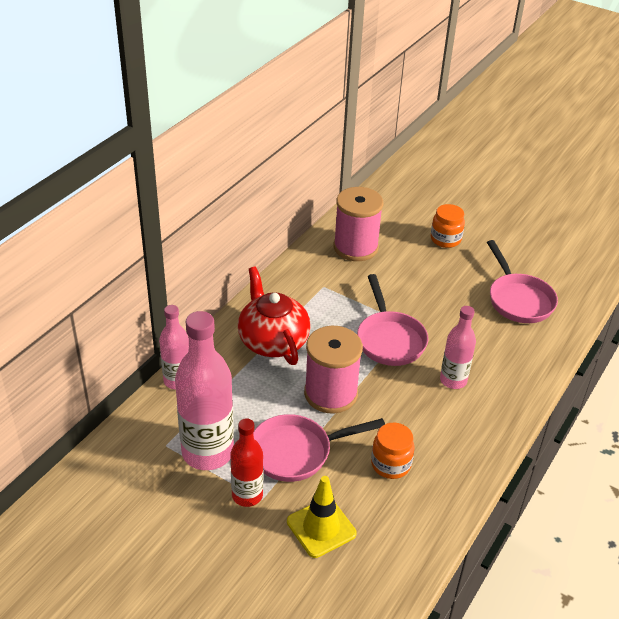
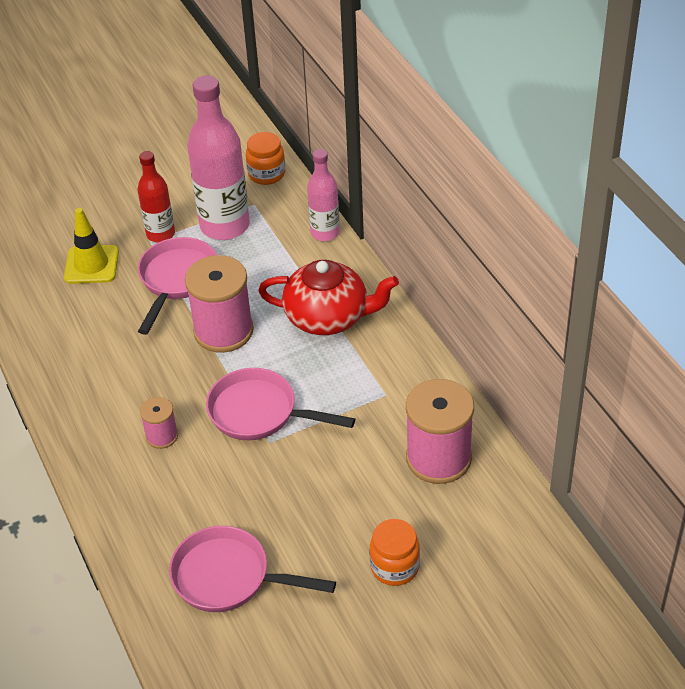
camera: 125 degrees right, 5 degrees up
(390, 464) = (109, 336): orange jar -> orange jar (266, 174)
(453, 380) = (162, 436): pink bottle -> pink spool

